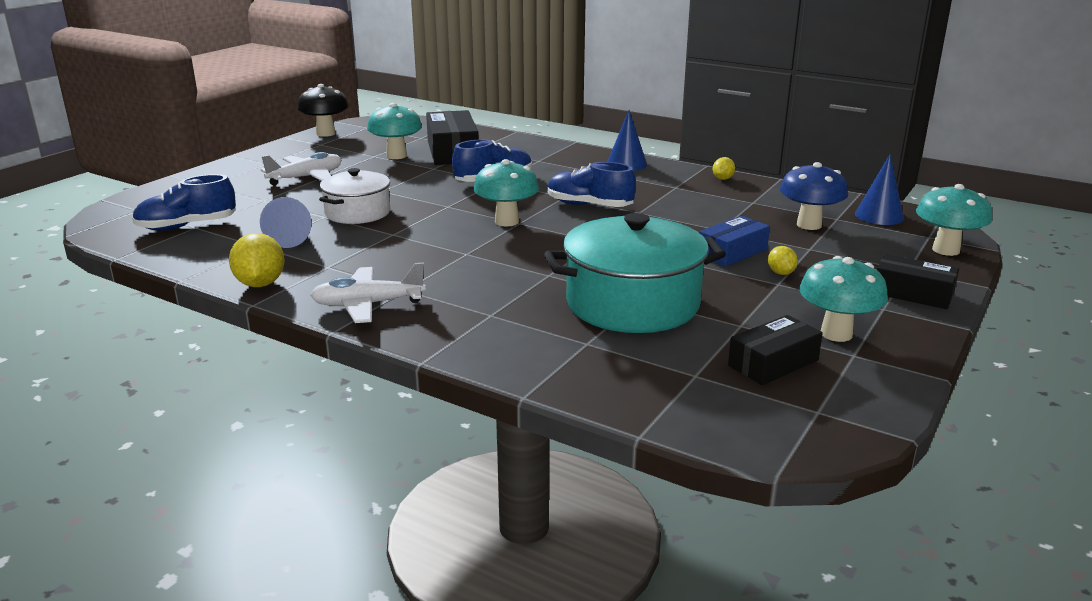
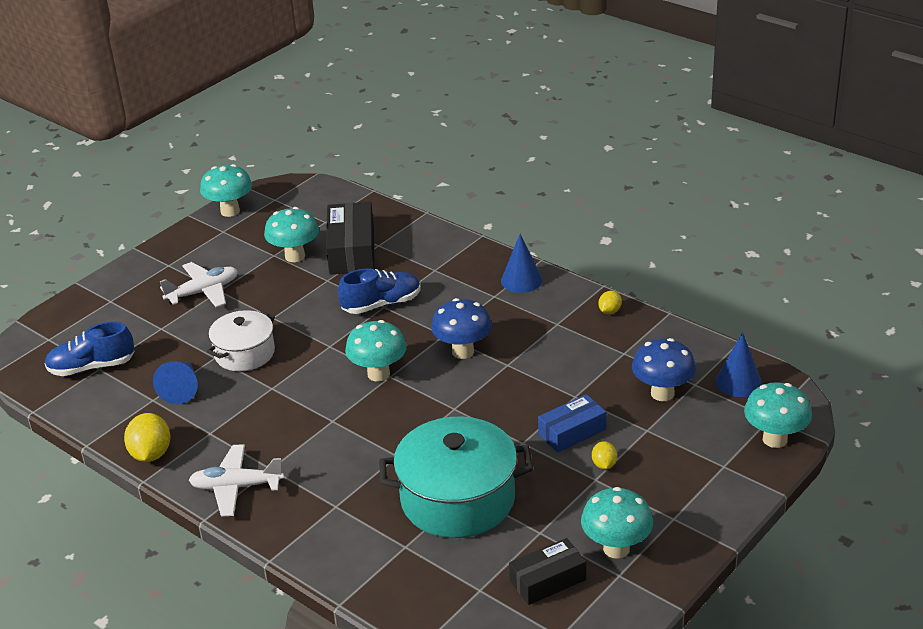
camera: 10 degrees right, 10 degrees up
(326, 133) = (230, 211): black mushroom -> turquoise mushroom
(589, 205) = (463, 351): blue shoe -> blue mushroom
(912, 293) = (710, 500): black box -> none

